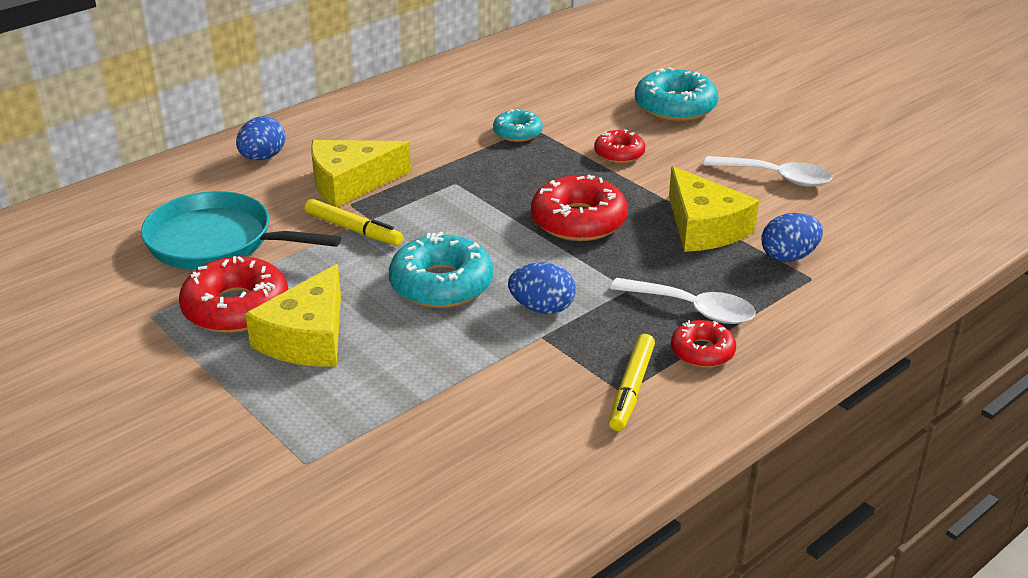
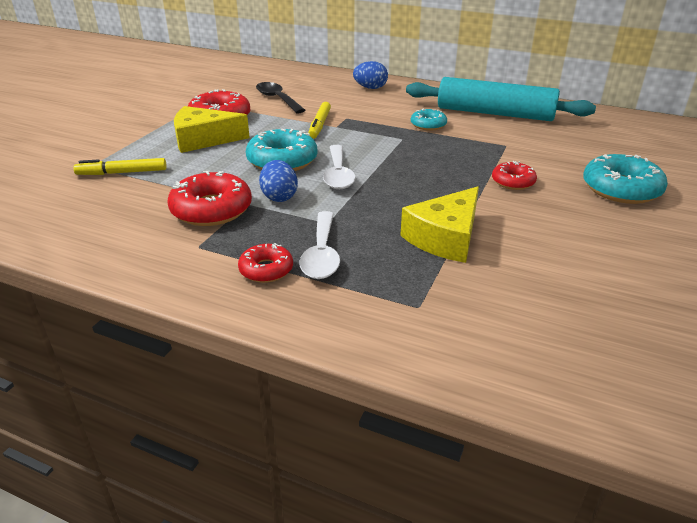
camera: 65 degrees right, 0 degrees up
(217, 241) = (277, 99): turquoise pan -> black spoon
(351, 183) = (369, 113): yellow cheese -> none
(442, 104) = (495, 113): none -> turquoise rolling pin
(517, 132) = (491, 142): turquoise donut -> turquoise donut (428, 125)
(578, 221) = (400, 186): red donut -> red donut (211, 209)
(631, 389) = (202, 248): yellow marker -> yellow marker (122, 173)
(776, 177) = (570, 258): white spoon -> white spoon (338, 174)
(788, 257) = (441, 287): blue egg -> none

